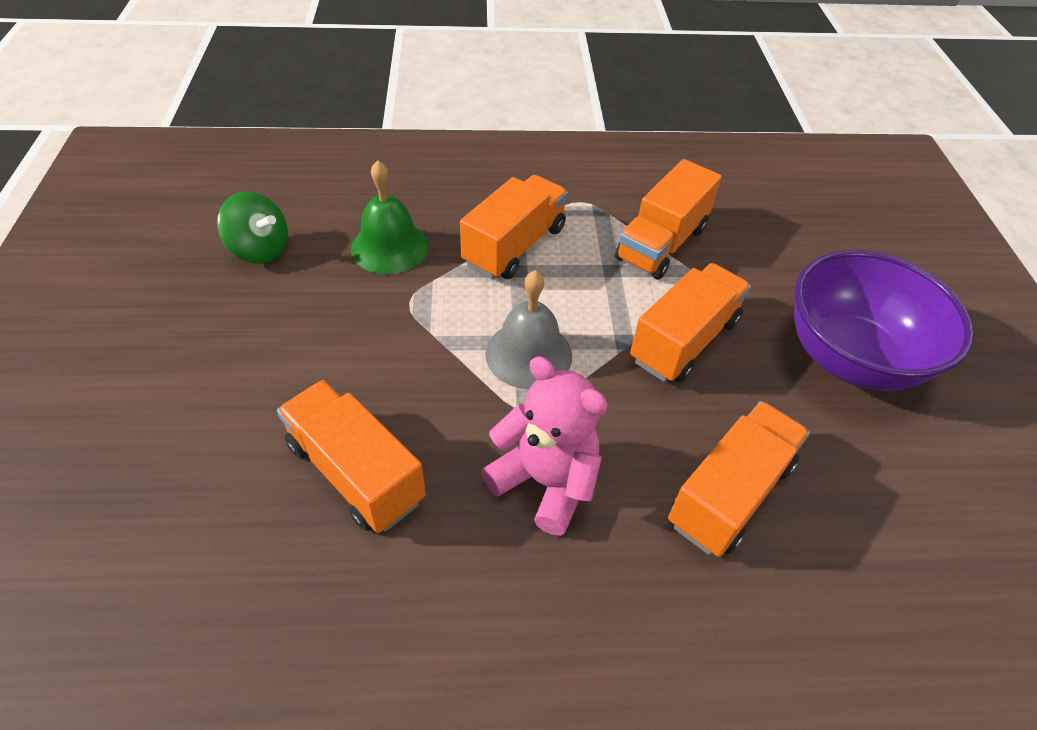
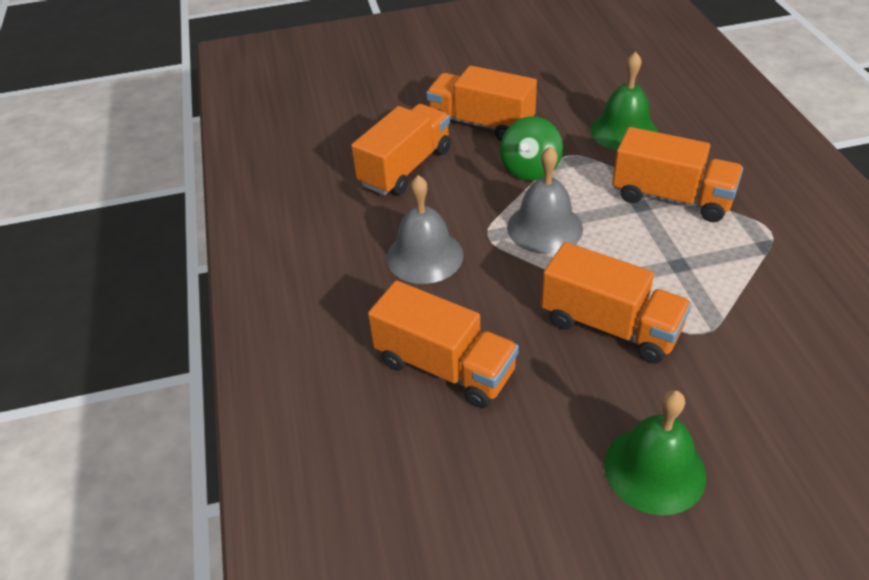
camera: 85 degrees right, 5 degrees down
(260, 249) = (582, 76): green spinning top -> green spinning top (530, 169)
(545, 481) = (424, 256): pink teddy bear -> grey bell
(661, 244) = (745, 298): orange truck -> orange truck (481, 124)
(850, 358) = (654, 469): purple bowl -> green bell

